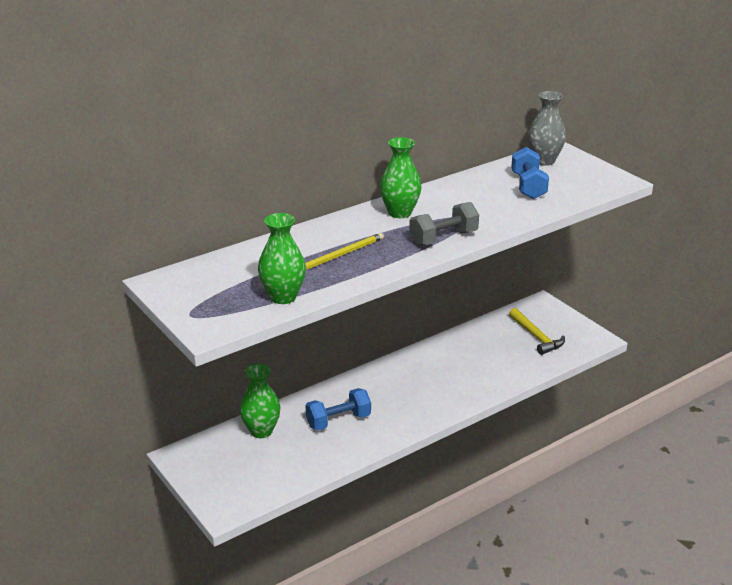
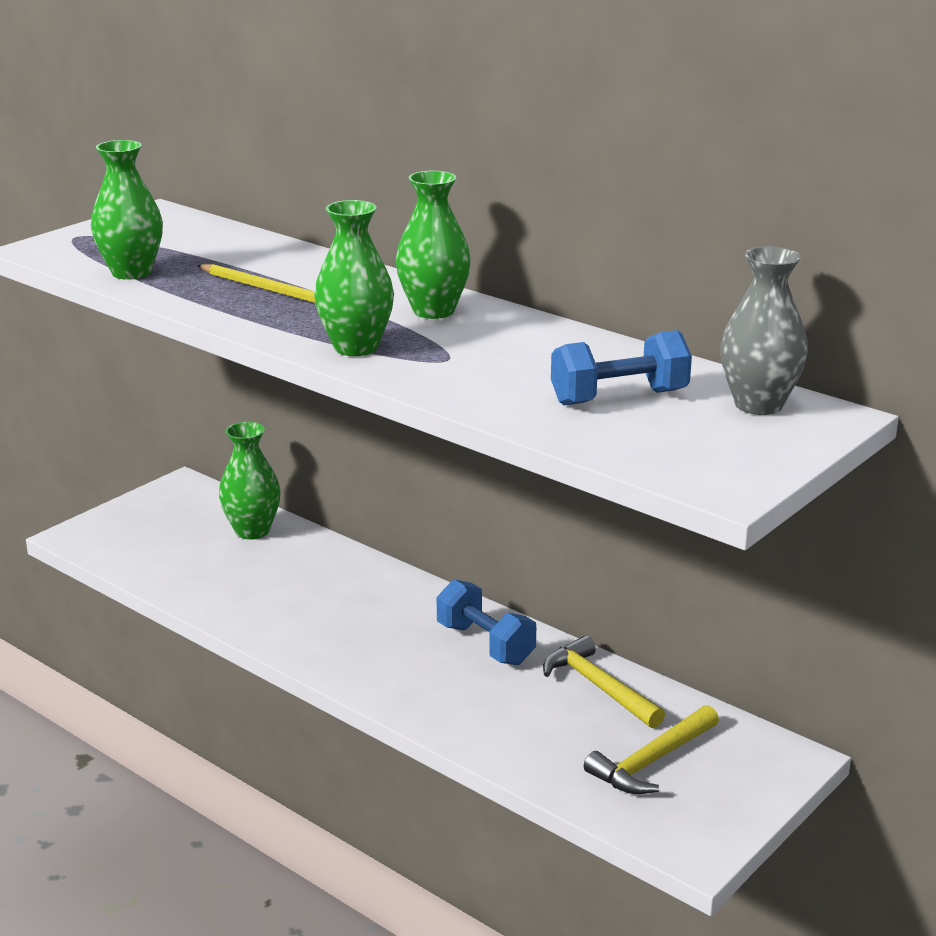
camera: 75 degrees right, 5 degrees down
(338, 421) = (295, 586): blue dumbbell -> blue dumbbell (485, 644)
(443, 238) = (356, 347): grey dumbbell -> green vase
(474, 339) = (598, 687): none -> yellow hammer

